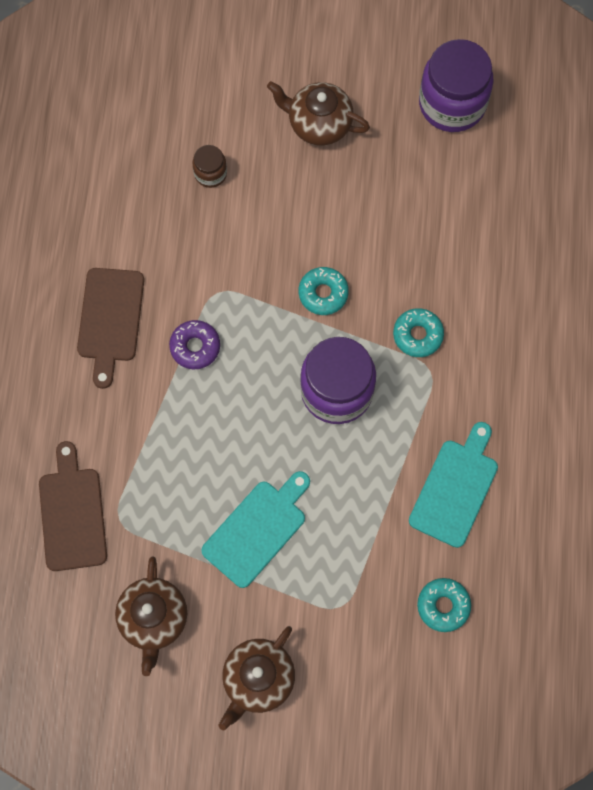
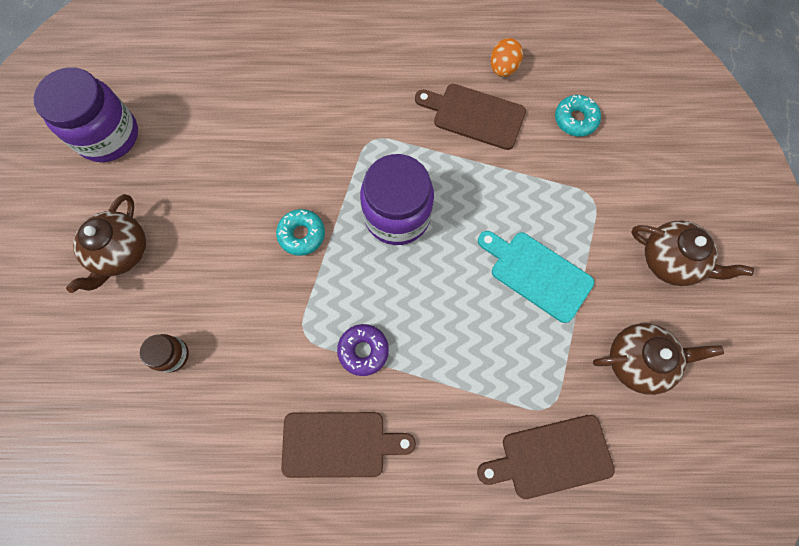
camera: 95 degrees left, 0 degrees up
(417, 335) = (338, 152): turquoise donut -> none
(455, 488) = (474, 115): turquoise cutting board -> brown cutting board
(519, 530) = (503, 68): none -> orange egg

